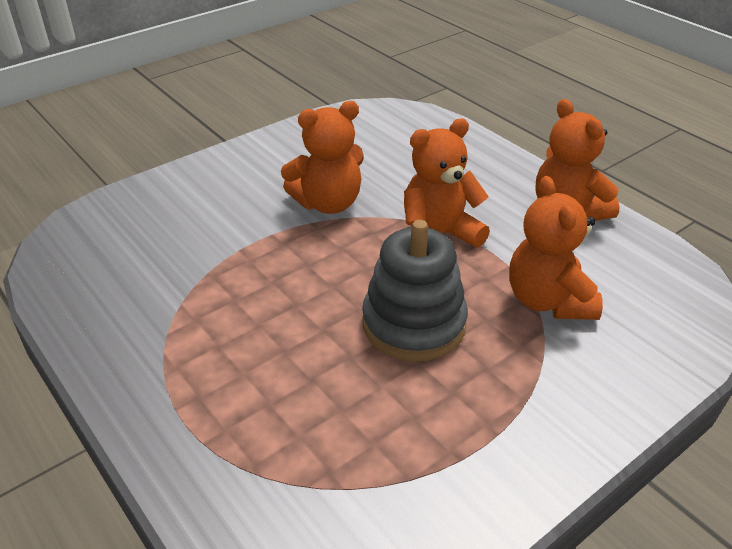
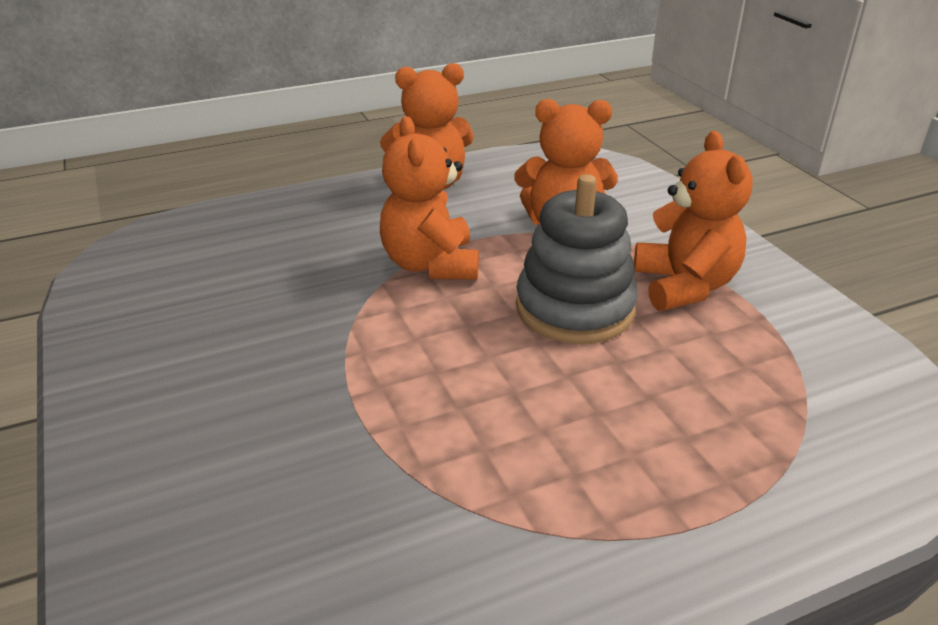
camera: 75 degrees left, 5 degrees down
(328, 203) = (311, 334): orange teddy bear -> orange teddy bear (684, 286)

